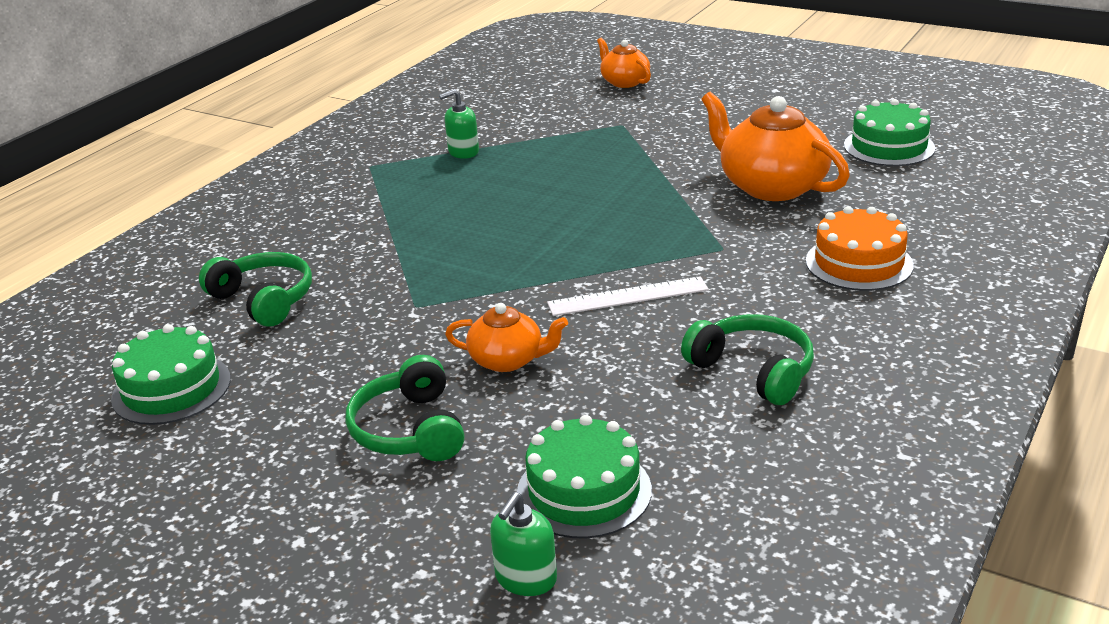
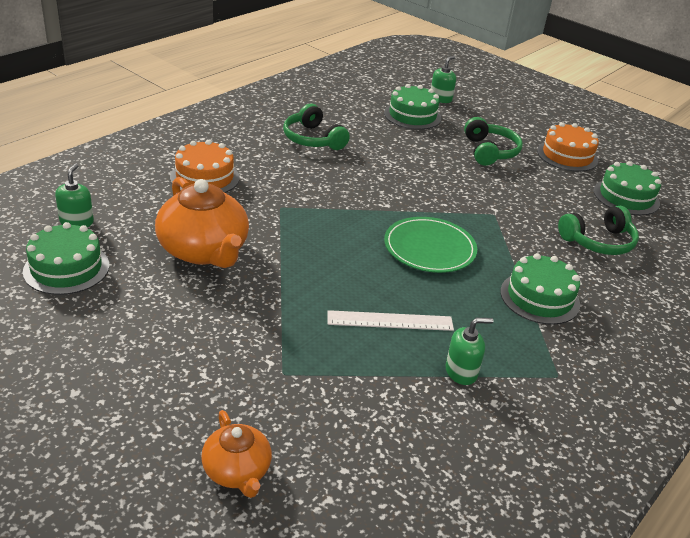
camera: 175 degrees left, 5 degrees up
(244, 461) = (567, 155): none -> orange cake
(264, 300) = (598, 242): green headphones -> green headphones turned 75 degrees counterclockwise
(371, 220) = (539, 298): none -> green cake
(507, 242) = (429, 248): none -> green plate
(508, 360) = (438, 171): orange teapot -> none
(628, 297) = (359, 189): white ruler -> white ruler (390, 320)
(940, 182) = (77, 222): none -> green soap dispenser

